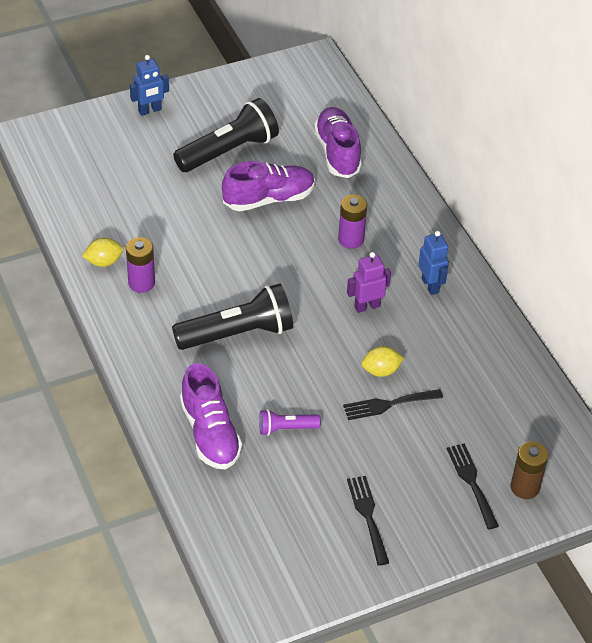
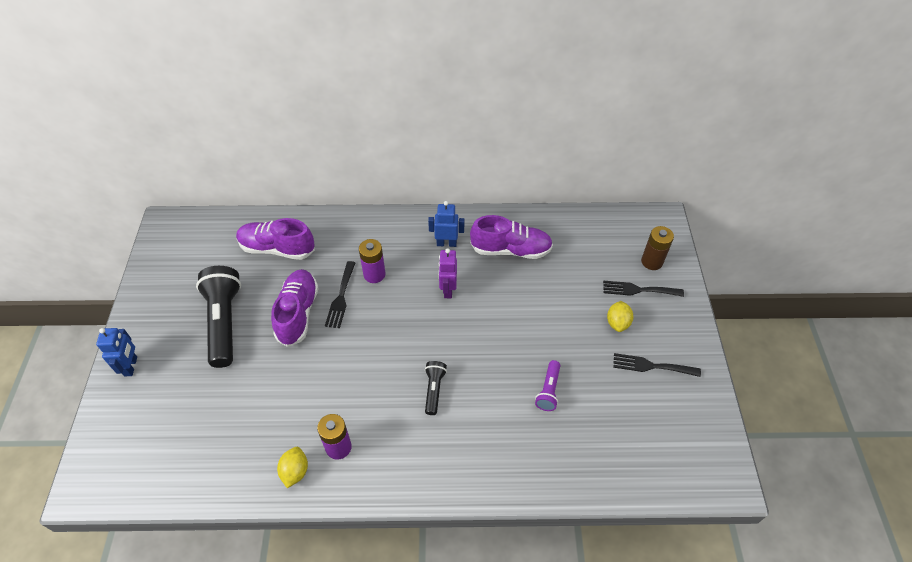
camera: 65 degrees left, 5 degrees up
(210, 433) = (533, 450): purple shoe -> purple shoe (511, 250)
(238, 333) = (434, 390): black flashlight -> black flashlight, size x0.49
(381, 371) = (515, 305): yellow lemon -> yellow lemon (617, 323)
(388, 404) = (550, 313): black fork -> black fork (341, 297)

